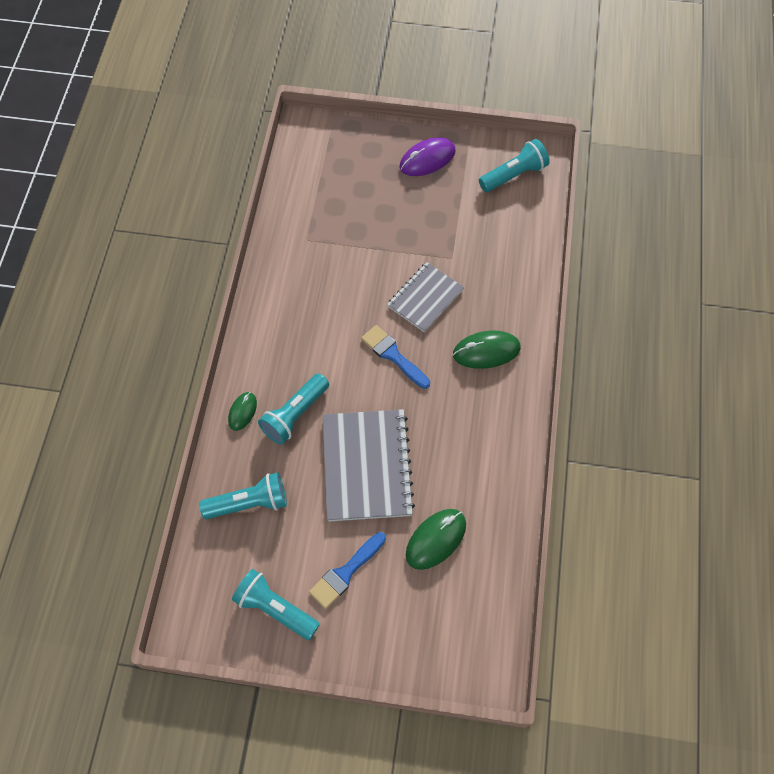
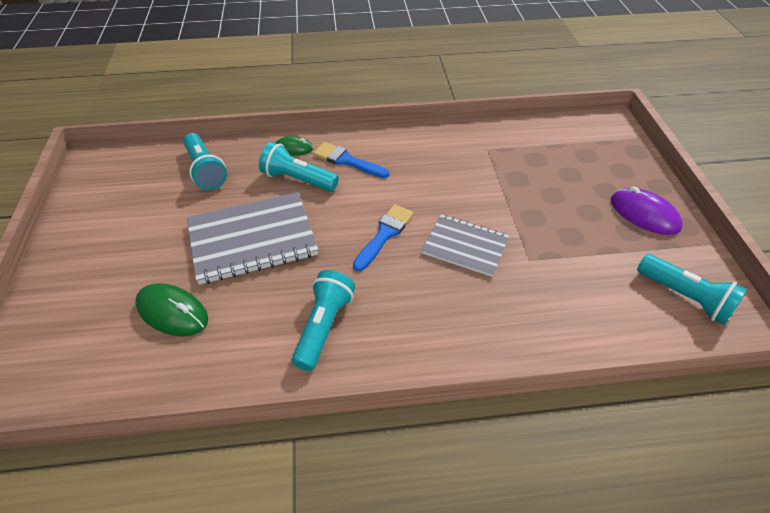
camera: 75 degrees right, 15 degrees down
(275, 608) = (103, 207): turquoise flashlight -> turquoise flashlight (324, 326)
(345, 573) = (136, 247): blue brush -> blue brush (347, 161)
(486, 351) = (420, 315): green mouse -> none

